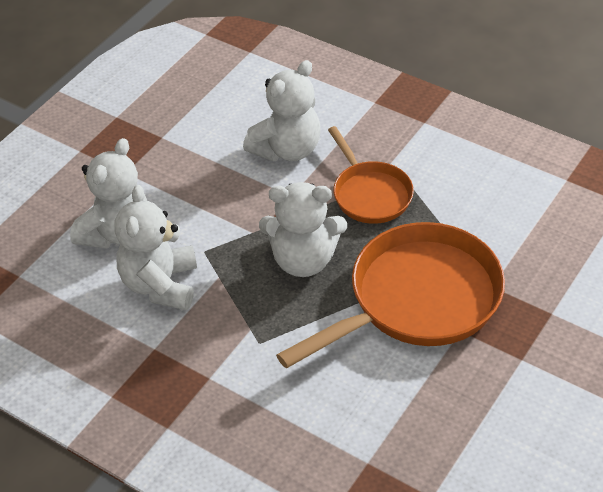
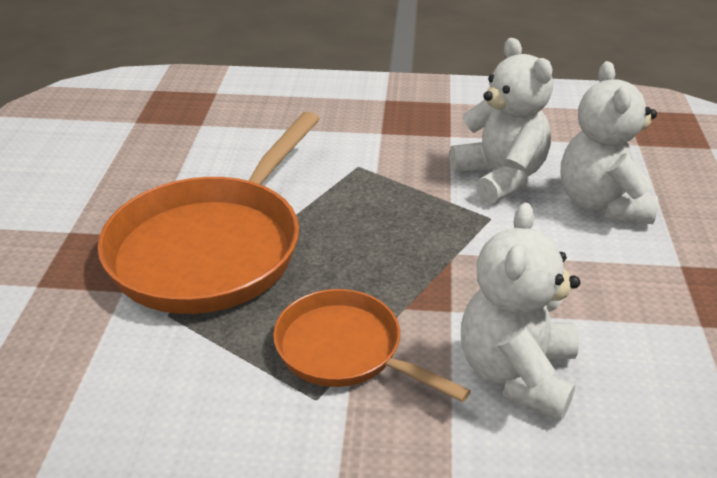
camera: 150 degrees right, 10 degrees down
(303, 260) = (372, 244): white teddy bear -> none

